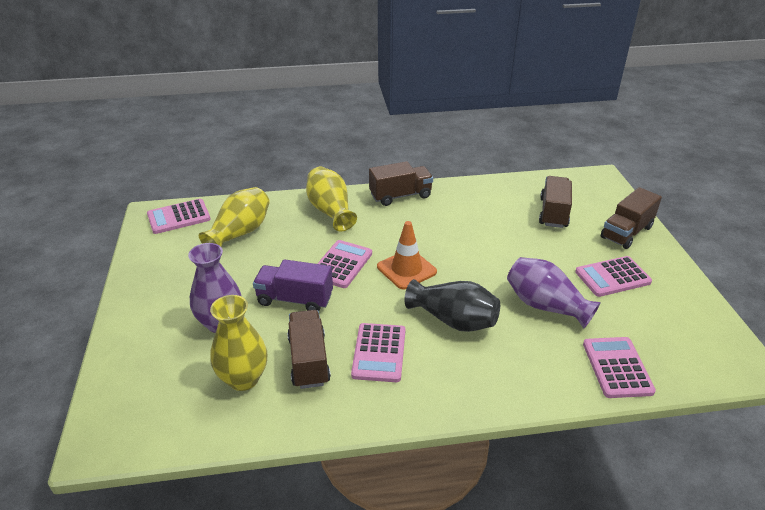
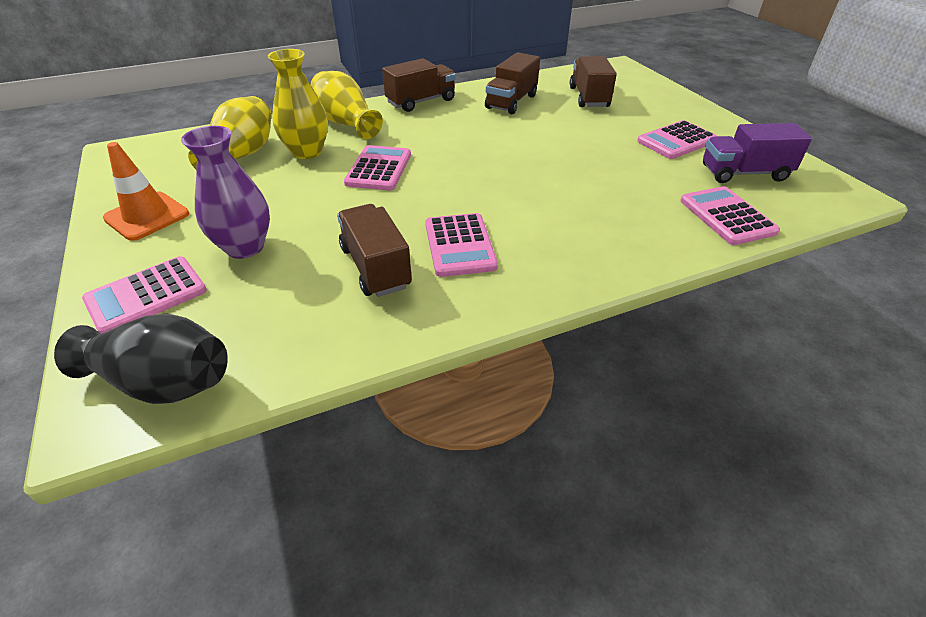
camera: 15 degrees left, 5 degrees up
(179, 217) = (156, 150): pink calculator -> pink calculator (146, 296)
(243, 379) = (296, 301): yellow vase -> yellow vase (307, 152)
(295, 299) = (334, 209): purple truck -> purple truck (744, 173)
(406, 269) = (456, 163): orange traffic cone -> orange traffic cone (147, 216)
(453, 320) = (531, 201): black vase -> black vase (163, 382)
(545, 306) = (623, 174): purple vase -> none
(626, 232) = (668, 104): brown truck -> brown truck (511, 102)

